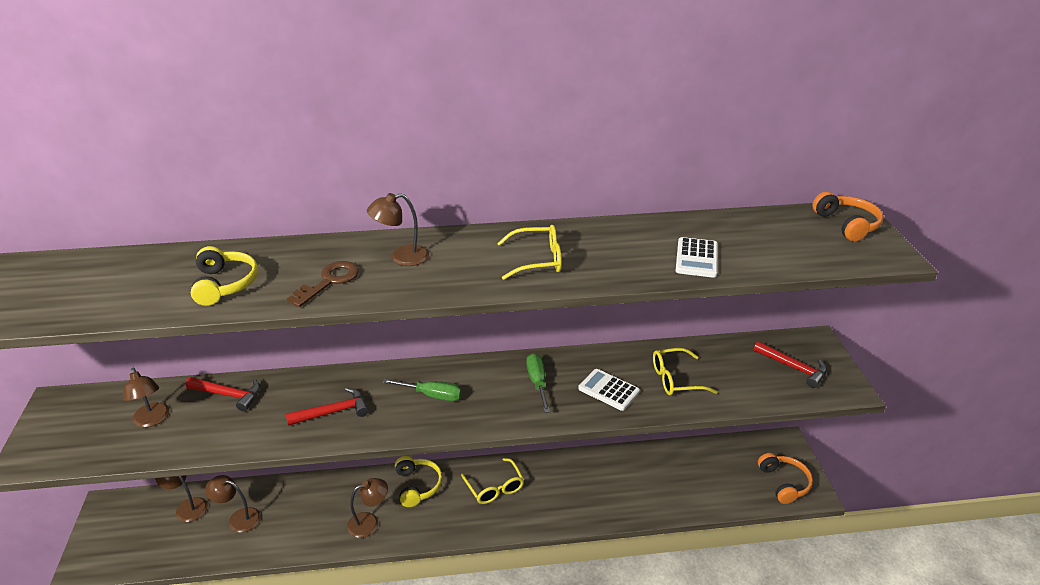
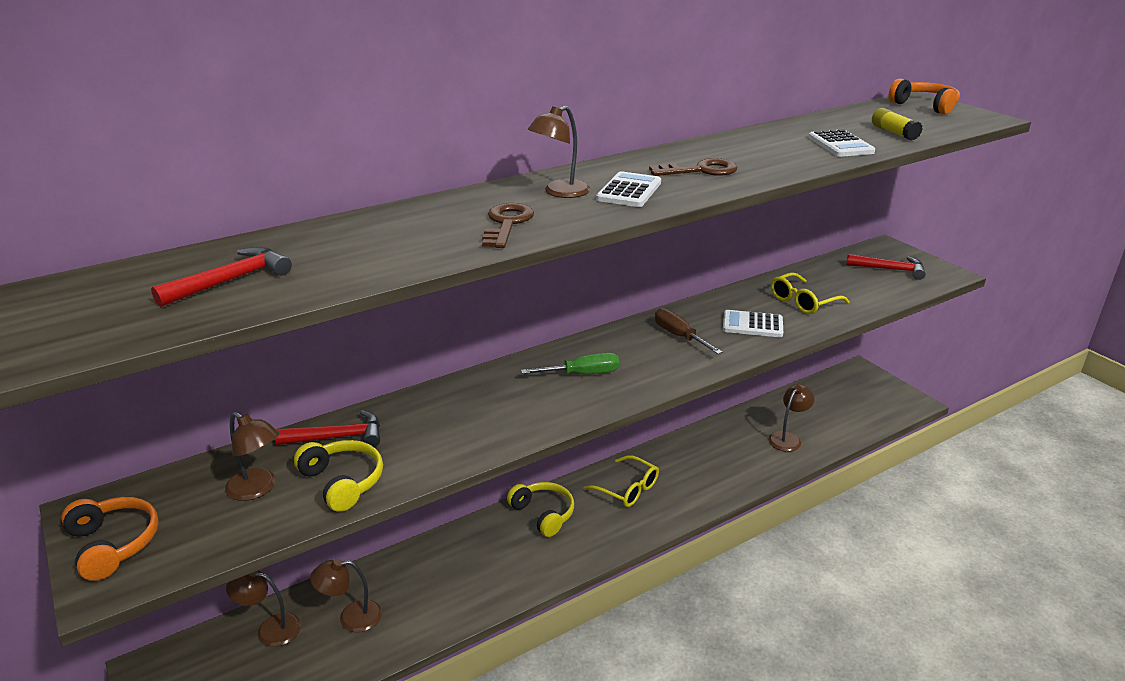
camera: 25 degrees left, 5 degrees down
(225, 284) = (382, 249): yellow headphones -> yellow headphones (343, 482)
(333, 412) = (486, 417): red hammer -> red hammer (231, 280)
(369, 522) = (518, 566): brown lamp -> brown lamp (788, 438)
(454, 269) = (629, 191): none -> white calculator
(536, 260) = (700, 170): yellow glasses -> brown key
(537, 383) = (679, 336): green screwdriver -> brown screwdriver
(768, 254) = (894, 133): none -> yellow glue stick
(784, 483) = (885, 402): orange headphones -> orange headphones (114, 544)

